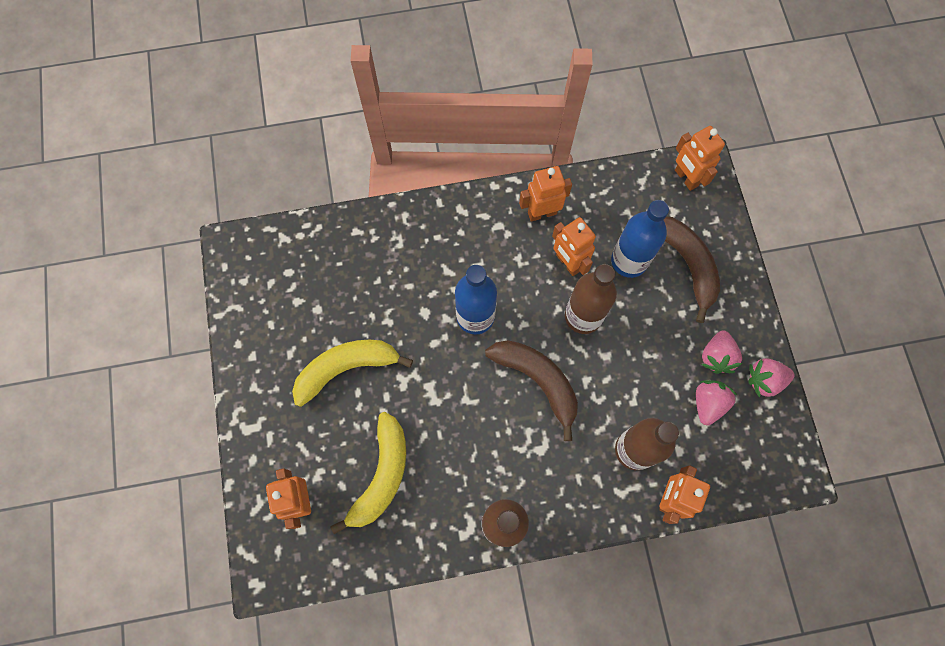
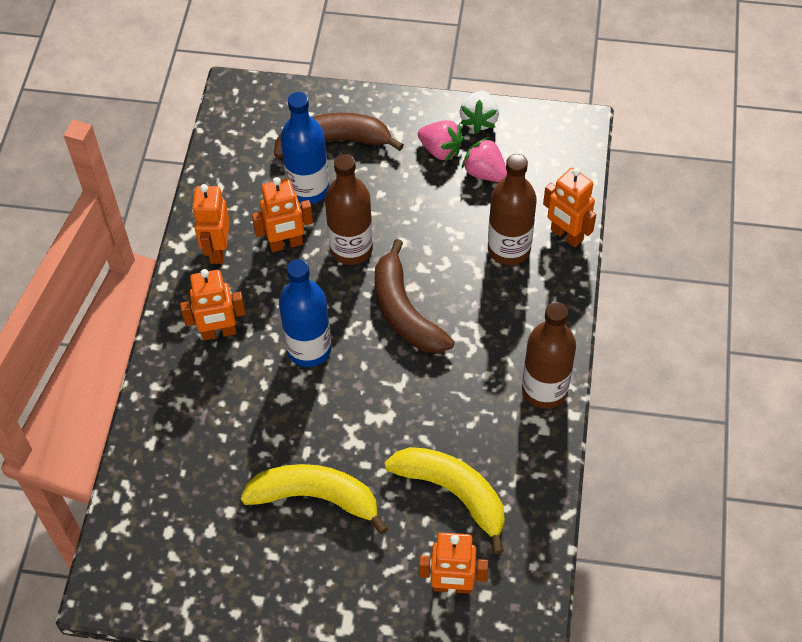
camera: 70 degrees left, 15 degrees down
(346, 368) = (315, 497): yellow banana -> yellow banana turned 105 degrees clockwise
(537, 381) = (405, 311): brown banana -> brown banana turned 90 degrees counterclockwise
(686, 178) = (240, 111): orange robot -> orange robot (219, 332)
(764, 380) = (479, 120): pink strawberry -> white strawberry

